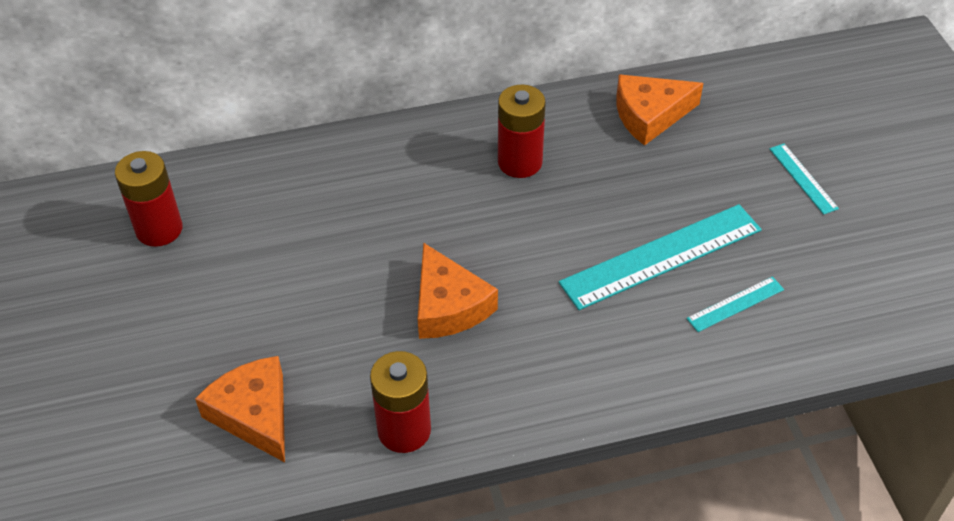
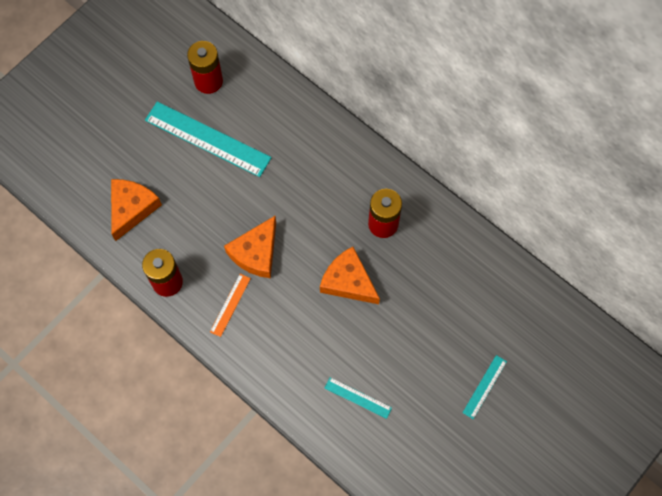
camera: 55 degrees right, 20 degrees up
(500, 373) = (230, 305): none -> orange ruler
(650, 115) = (474, 272): orange cheese -> orange cheese (348, 281)
(661, 256) = (365, 340): turquoise ruler -> turquoise ruler (208, 139)

